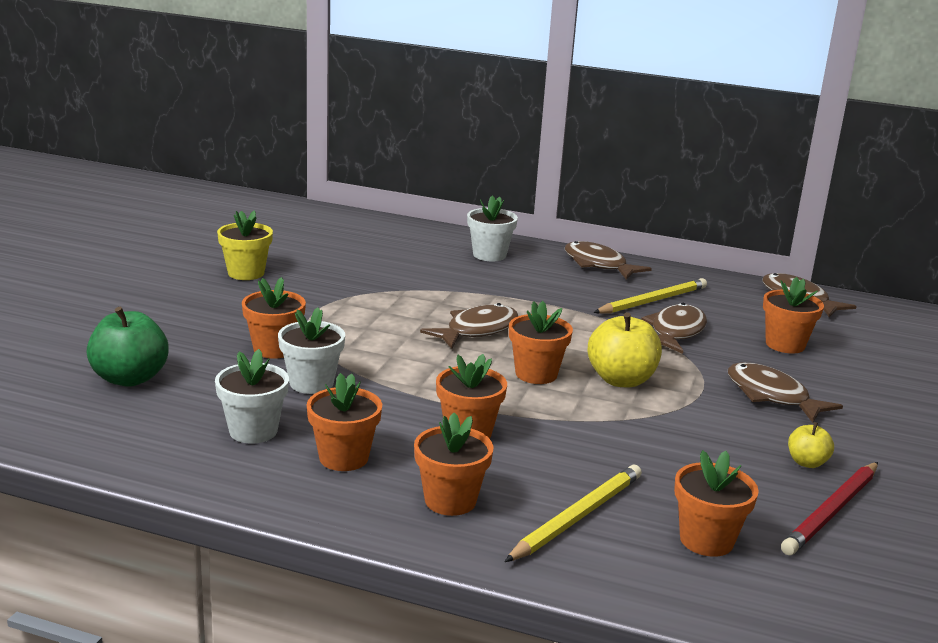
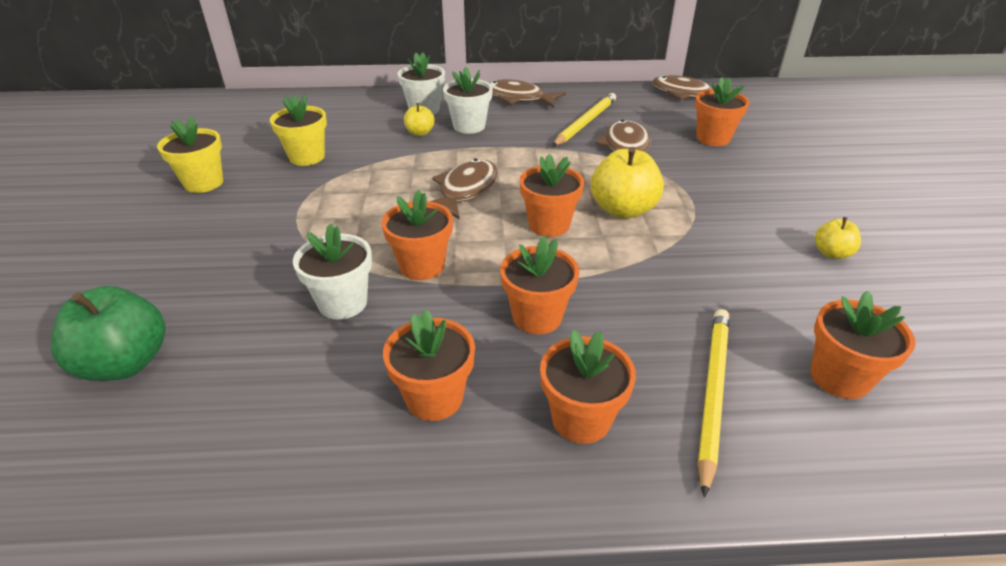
camera: 20 degrees left, 15 degrees up
(253, 431) = (312, 394): white flower pot -> white flower pot (469, 126)
(274, 349) = (279, 269): orange flower pot -> orange flower pot (422, 266)
(348, 272) = (307, 157): none -> yellow flower pot
(469, 274) = (420, 133): none -> yellow apple
(771, 396) = (747, 191): brown fish -> none
(832, 511) = (897, 302): red pencil -> none

